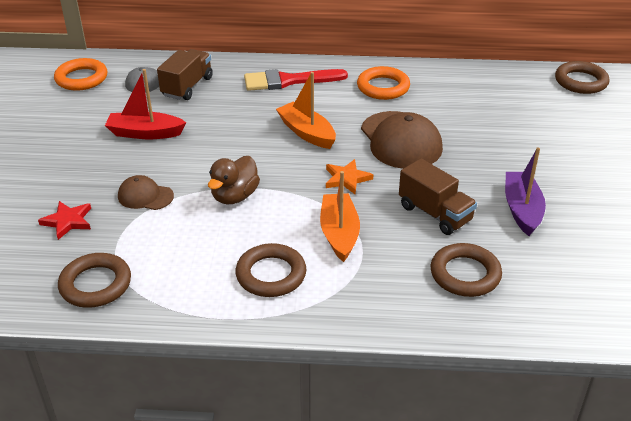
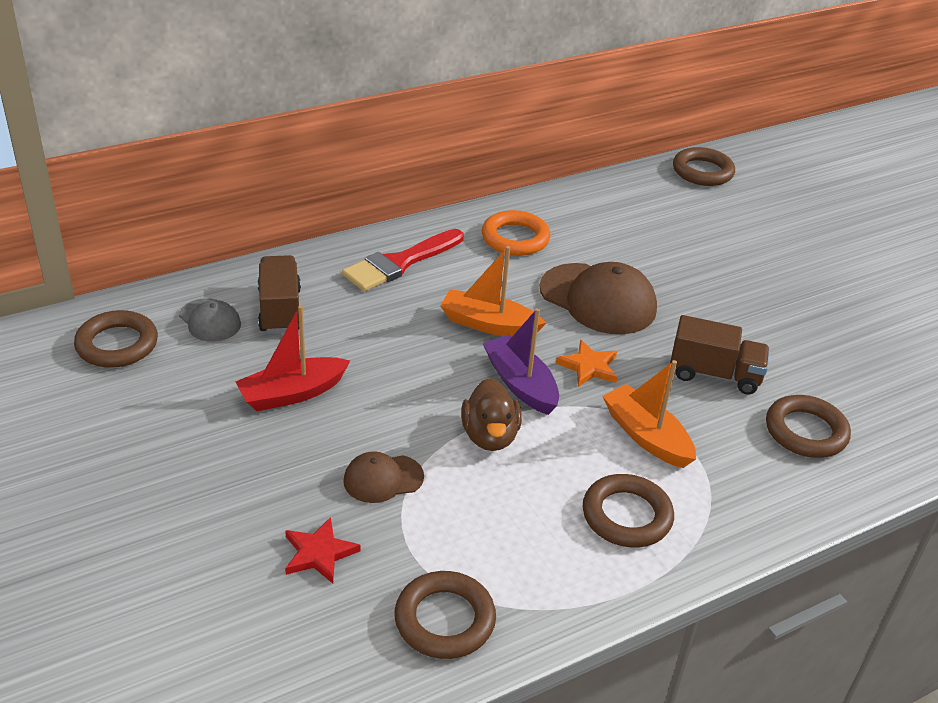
camera: 35 degrees left, 0 degrees up
(81, 78) = (117, 344): orange ring -> brown ring
(522, 210) = (786, 338): purple boat -> purple boat (520, 384)

